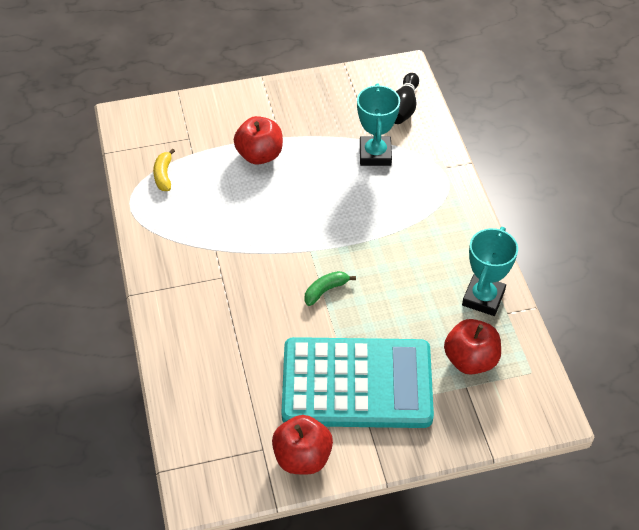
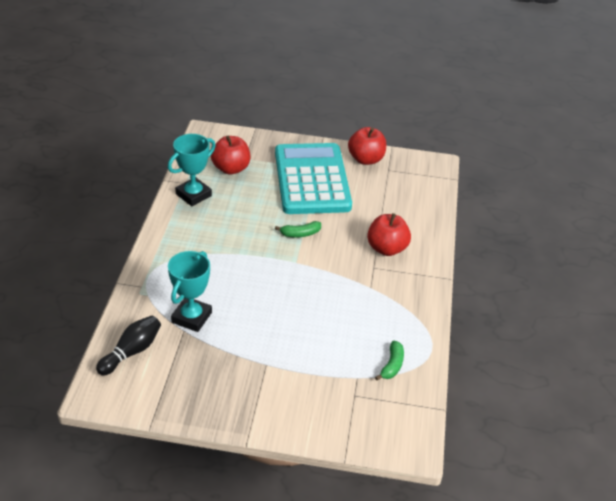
camera: 160 degrees left, 10 degrees down
(164, 175) = (392, 365): yellow banana -> green banana
(259, 155) = (295, 353): red apple -> red apple (386, 248)
(357, 384) = (312, 180): turquoise calculator -> turquoise calculator turned 60 degrees clockwise

